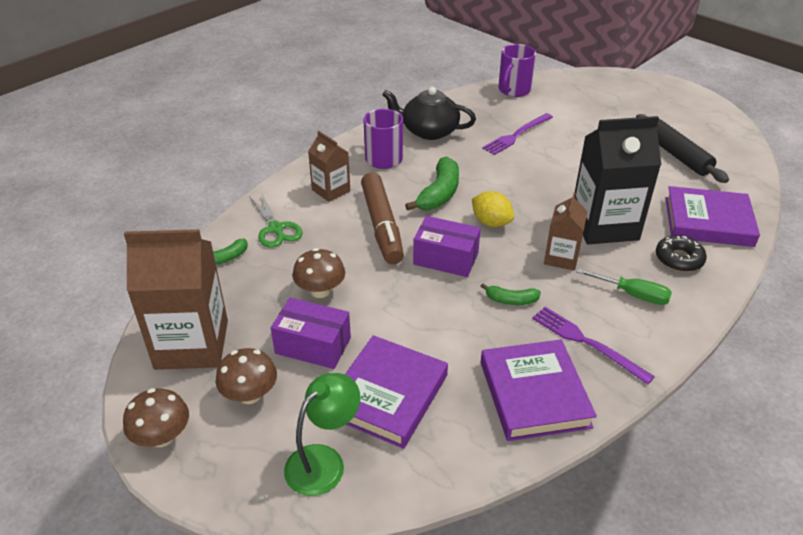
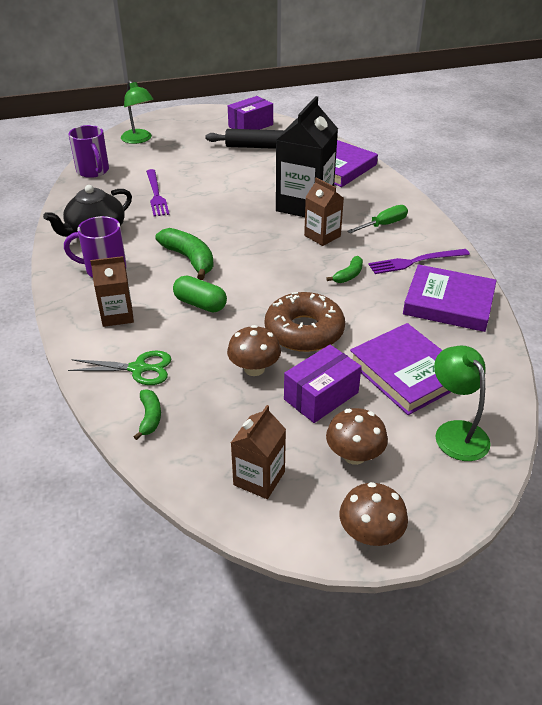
camera: 60 degrees left, 0 degrees up
(192, 344) = (259, 478): brown carton -> brown carton, size x0.54
(381, 226) = (200, 304): brown marker -> green capsule
(396, 301) = (304, 331): none -> brown donut
(446, 258) = (275, 287): purple box -> purple box (250, 125)
(491, 222) = (253, 249): yellow lemon -> none
(594, 88) = (139, 140): none -> green lamp
(679, 259) = (364, 194): black donut -> none

